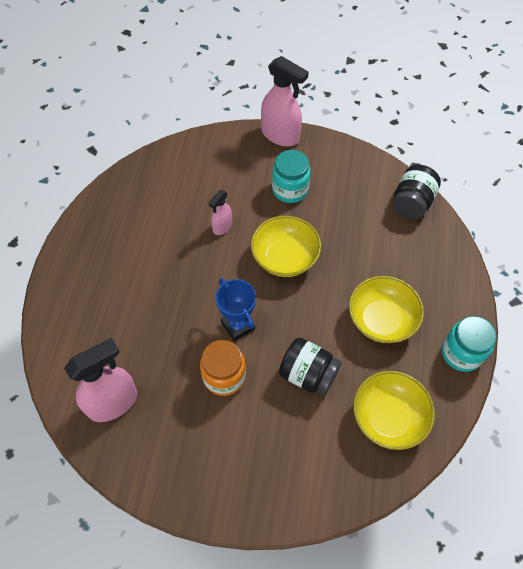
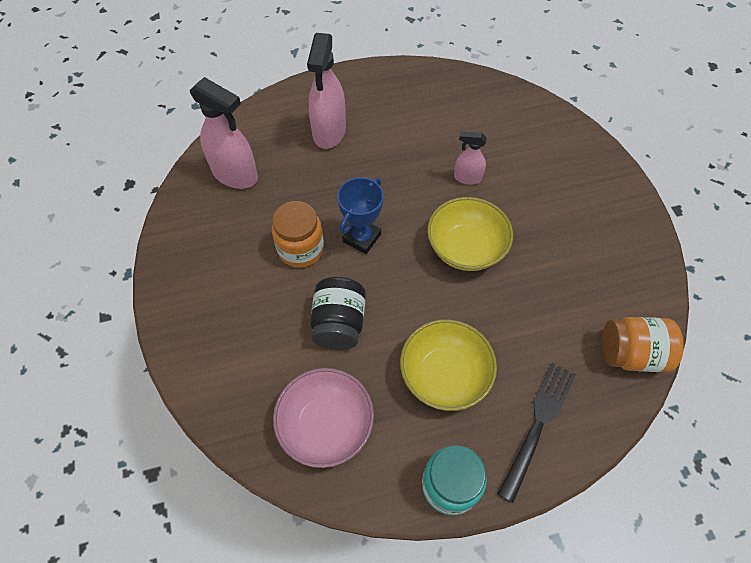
camera: 65 degrees right, 0 degrees up
(280, 135) = (622, 181): pink spray bottle -> pink spray bottle (329, 132)
(290, 189) = (556, 219): turquoise jar -> none
(388, 417) = (326, 425): yellow bowl -> pink bowl
(412, 203) = (631, 354): black jar -> orange jar
(439, 280) = (538, 424): none -> black fork

